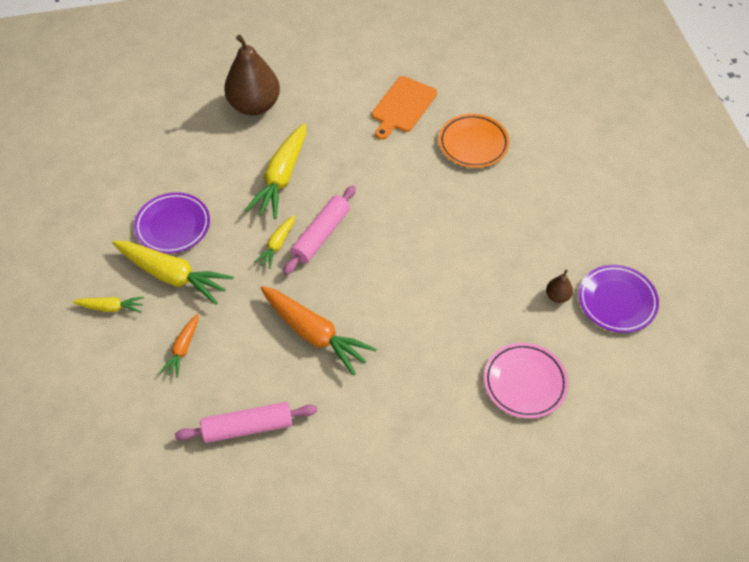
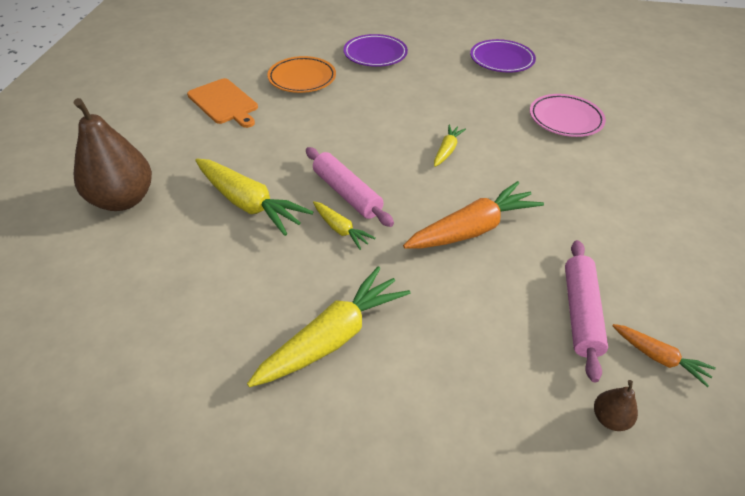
camera: 70 degrees left, 10 degrees down
(111, 307) = (351, 424): yellow carrot -> yellow carrot (447, 150)
(173, 226) = (251, 319): purple plate -> purple plate (375, 54)
(183, 349) = (452, 352): orange carrot -> orange carrot (659, 358)
(557, 296) = (486, 82): brown pear -> brown pear (609, 418)

